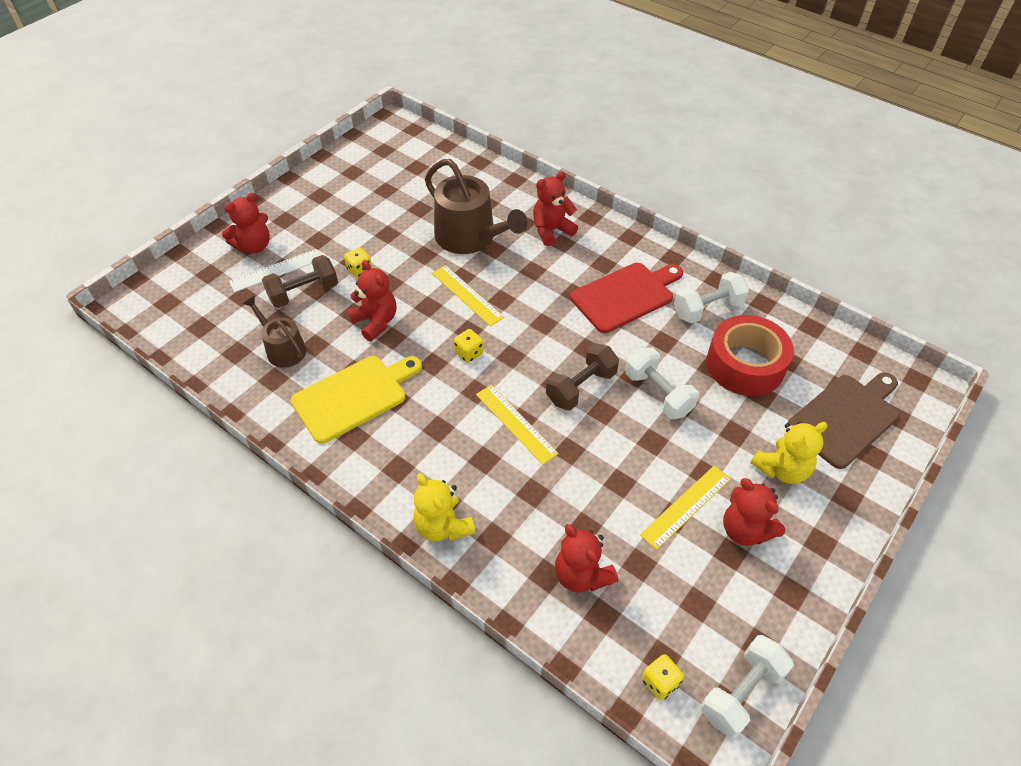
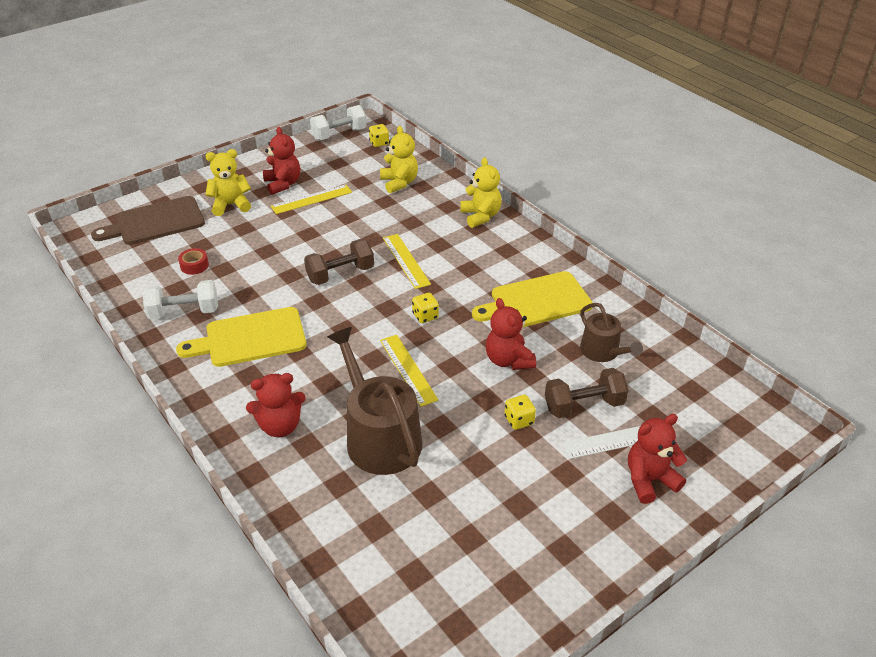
camera: 165 degrees left, 10 degrees down
(581, 575) = (399, 183): red teddy bear -> yellow teddy bear
(625, 296) = (250, 338): red cutting board -> yellow cutting board
(658, 394) = (281, 259): white dumbbell -> none
(745, 365) = (194, 265): red tape -> red tape, size x0.41

